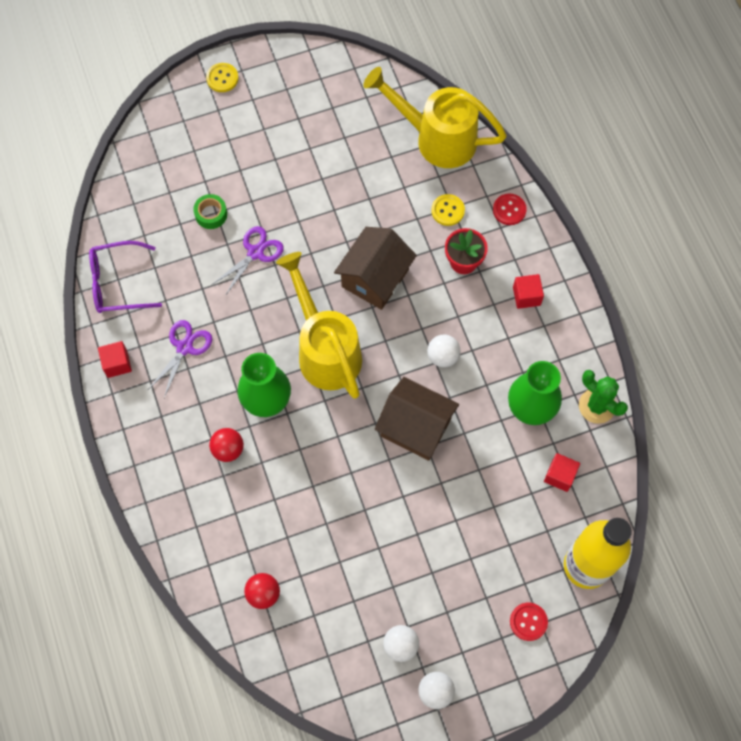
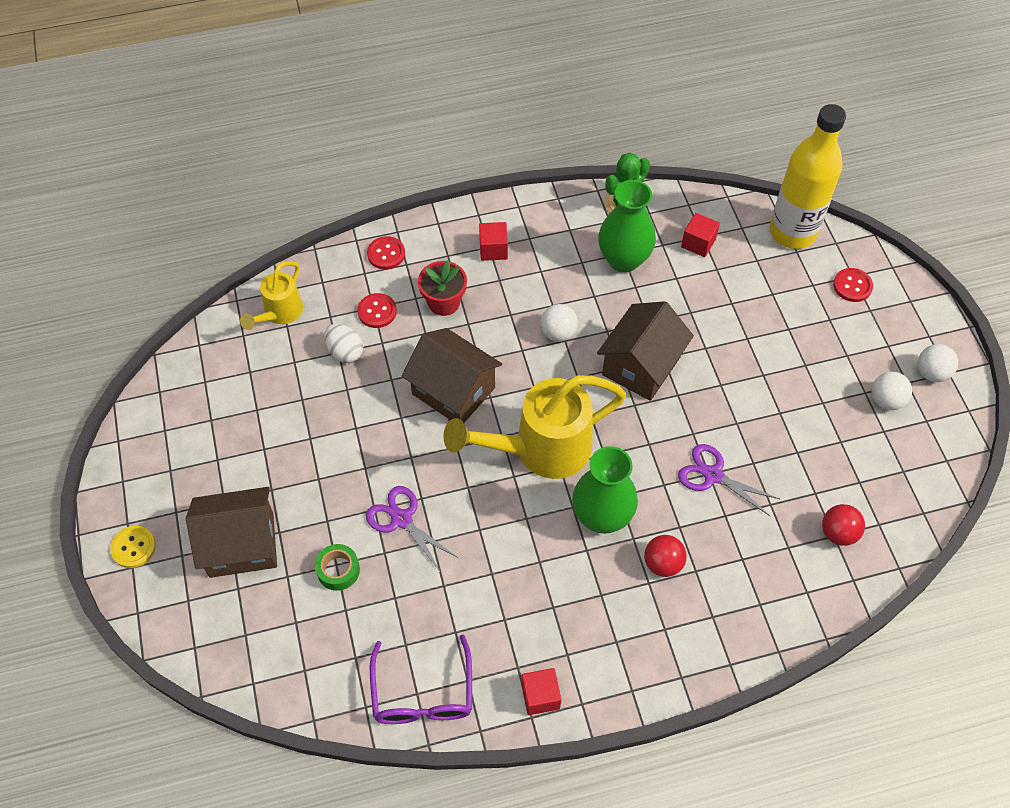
camera: 85 degrees left, 10 degrees down
(184, 347) = (524, 610): purple scissors -> purple scissors (713, 475)
(228, 147) = (241, 545): none -> brown house
(404, 192) = (345, 352): none -> white egg
(437, 138) = (280, 313): yellow watering can -> yellow watering can, size x0.54
(447, 210) = (377, 311): yellow button -> red button

